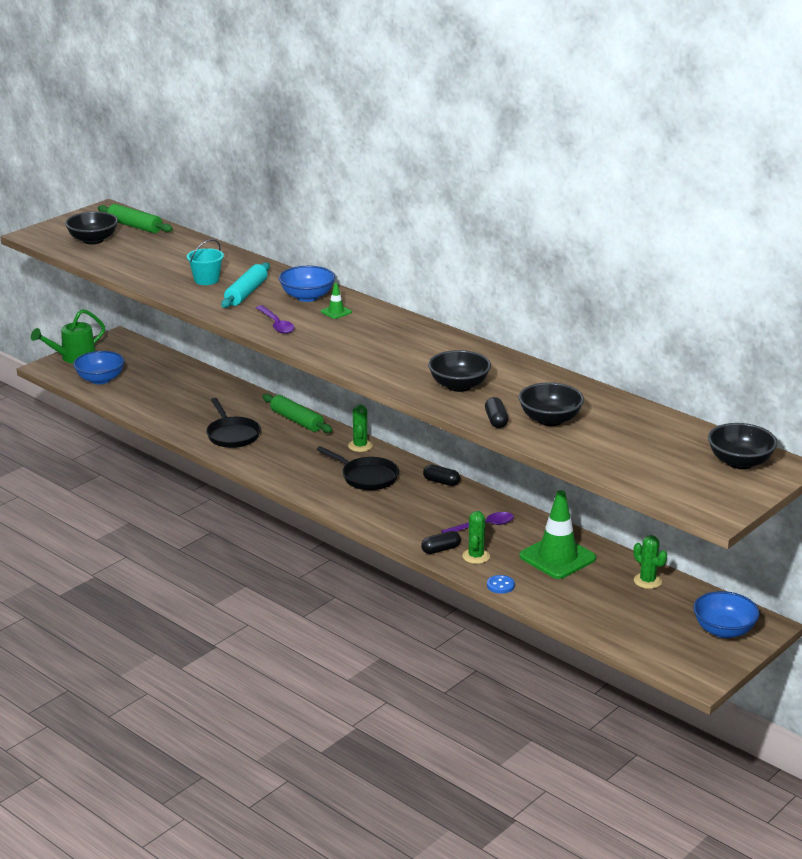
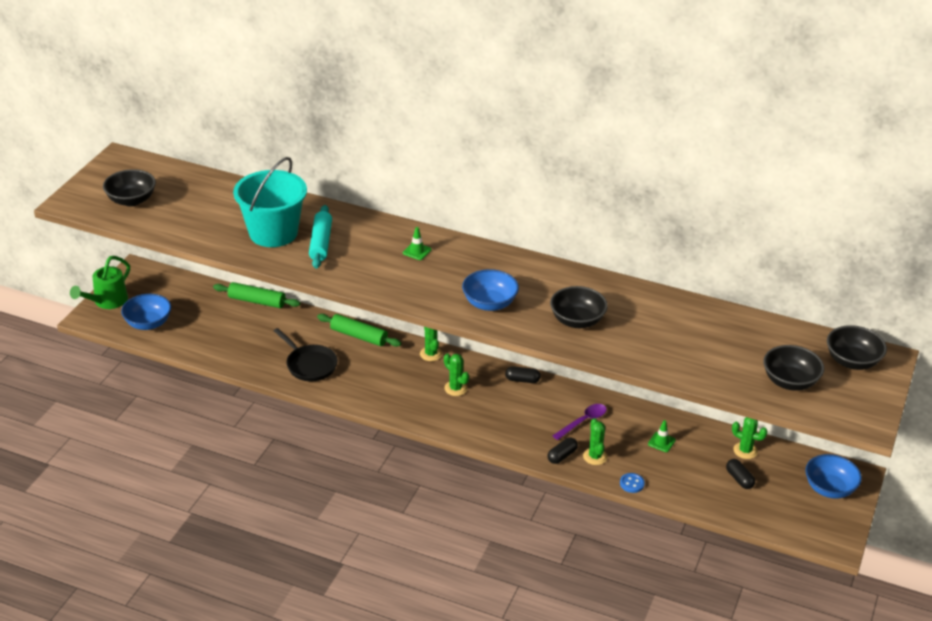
camera: 20 degrees left, 10 degrees up
(135, 226) = (161, 175): green rolling pin -> green rolling pin (257, 301)
(206, 280) = (273, 233): turquoise bucket -> turquoise bucket, size x2.02
(276, 324) = (372, 277): purple spoon -> none
(307, 297) = (380, 237): blue bowl -> blue bowl (489, 303)
(366, 477) = (455, 388): black pan -> green cactus
(496, 420) = (632, 356): black capsule -> black capsule (739, 479)
(550, 420) = (676, 345): black bowl -> black bowl (790, 381)
(557, 557) = (661, 442): green traffic cone -> green traffic cone, size x0.43

